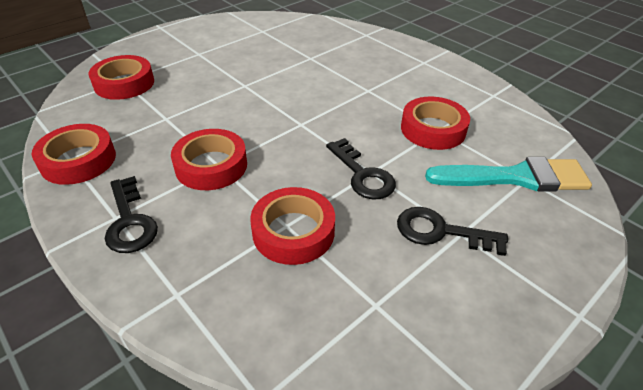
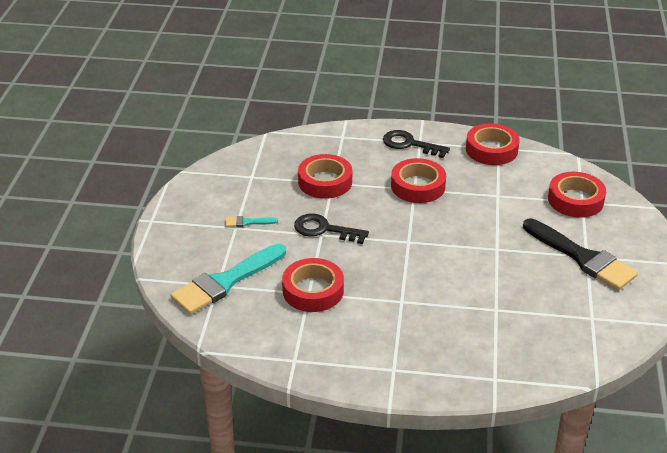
camera: 140 degrees right, 5 degrees down
(203, 54) = (582, 258): none -> black brush
(441, 232) = (247, 222): black key -> turquoise brush

